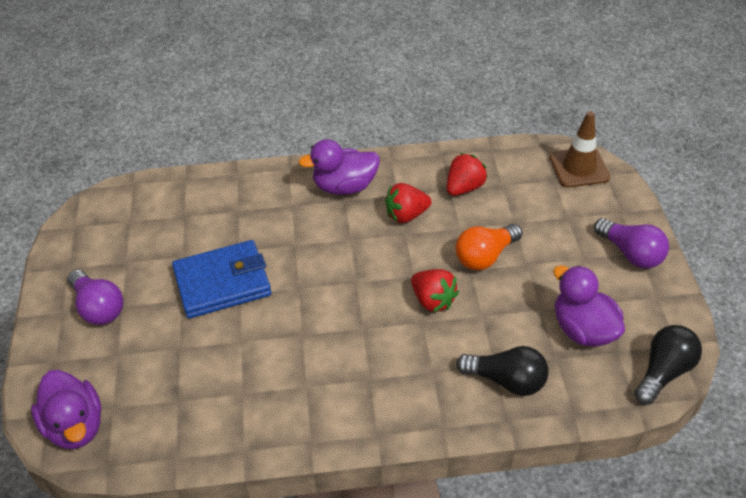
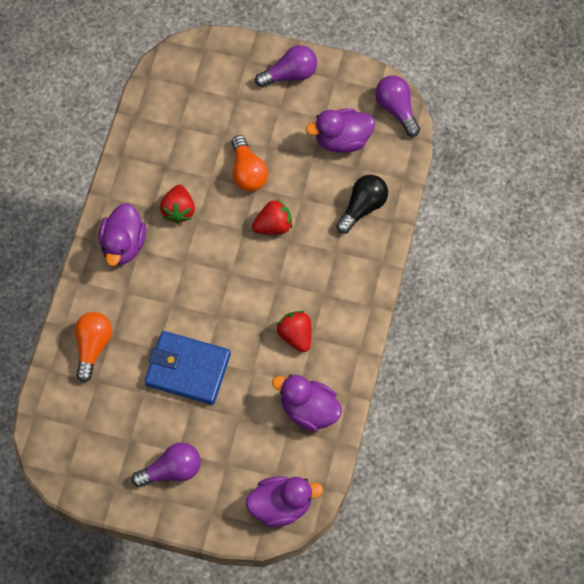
camera: 70 degrees left, 20 degrees up
(209, 414) = (309, 410): none -> purple duck
(221, 201) = (93, 346): none -> orange light bulb
(222, 283) = (188, 369): blue wallet -> blue wallet turned 75 degrees counterclockwise
(464, 188) = (169, 155): red strawberry -> red strawberry (296, 335)
(579, 167) = (187, 63): brown traffic cone -> none
(663, 372) = (396, 109): black light bulb -> purple light bulb

